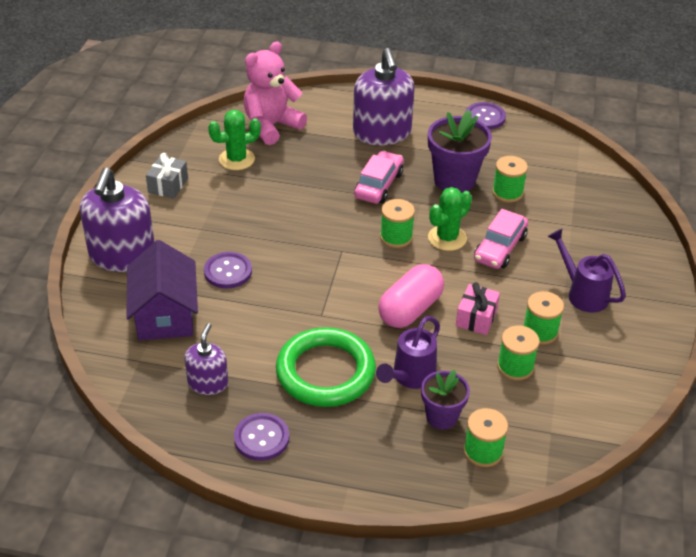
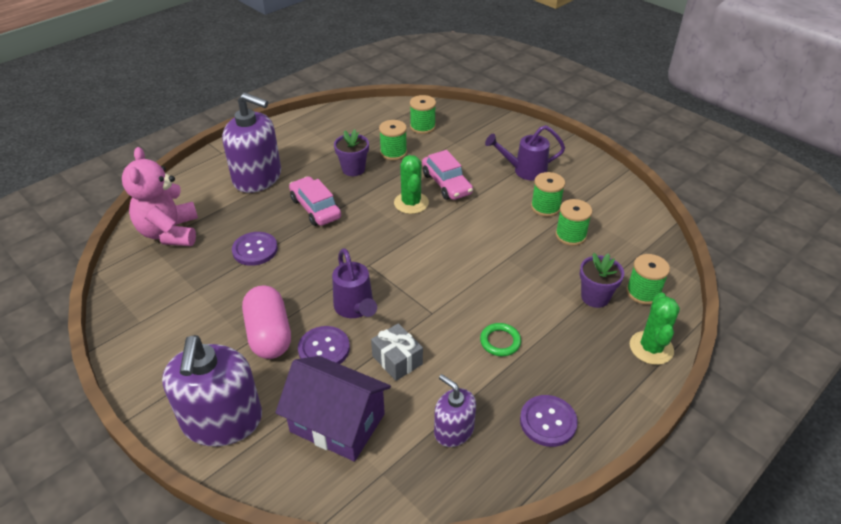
camera: 55 degrees left, 0 degrees up
(122, 255) = (222, 421): purple soap dispenser -> purple soap dispenser turned 45 degrees clockwise
(168, 185) = (162, 338): grey gift -> grey gift (397, 360)
(236, 159) = (185, 274): green cactus -> green cactus (651, 348)
(325, 372) = (500, 341): green ring -> green ring, size x0.42
(396, 237) = (384, 228): green spool -> green spool (422, 127)
(409, 377) = (542, 295): purple watering can -> purple watering can (355, 309)
(410, 310) = (470, 259): pink capsule -> pink capsule (269, 334)
(454, 180) = (353, 169): purple flower pot -> purple flower pot, size x0.61
(476, 318) = (507, 230): pink gift -> none
(485, 117) = (303, 123): purple button -> purple button (255, 250)

